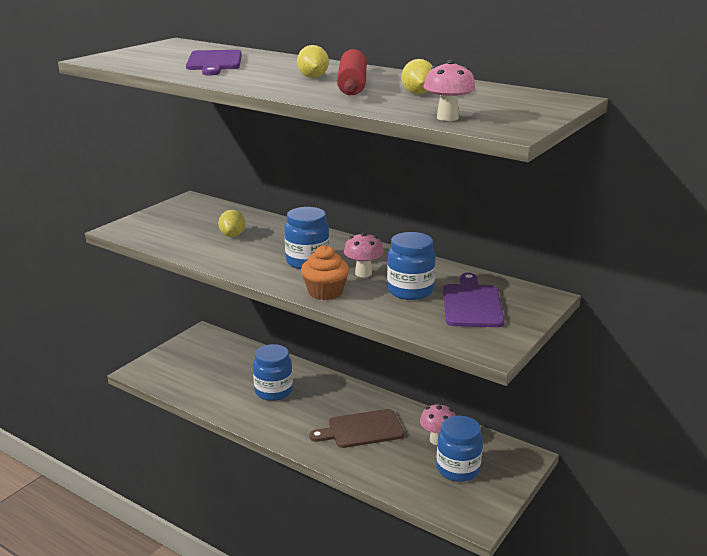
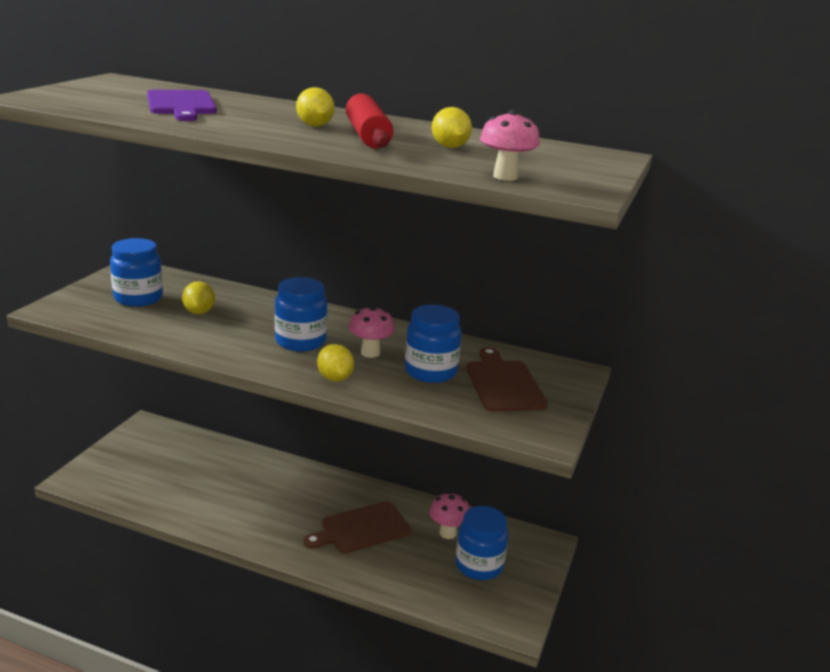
camera: 15 degrees left, 0 degrees up
(273, 391) = (248, 491): blue jar -> blue jar (138, 298)
(325, 292) = (335, 378): orange cupcake -> yellow lemon
(472, 304) = (503, 383): purple cutting board -> brown cutting board

